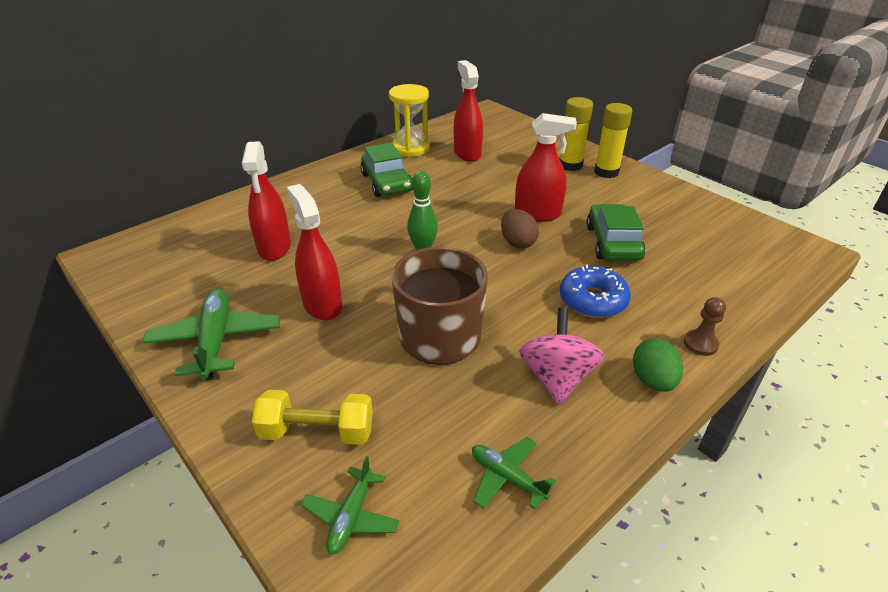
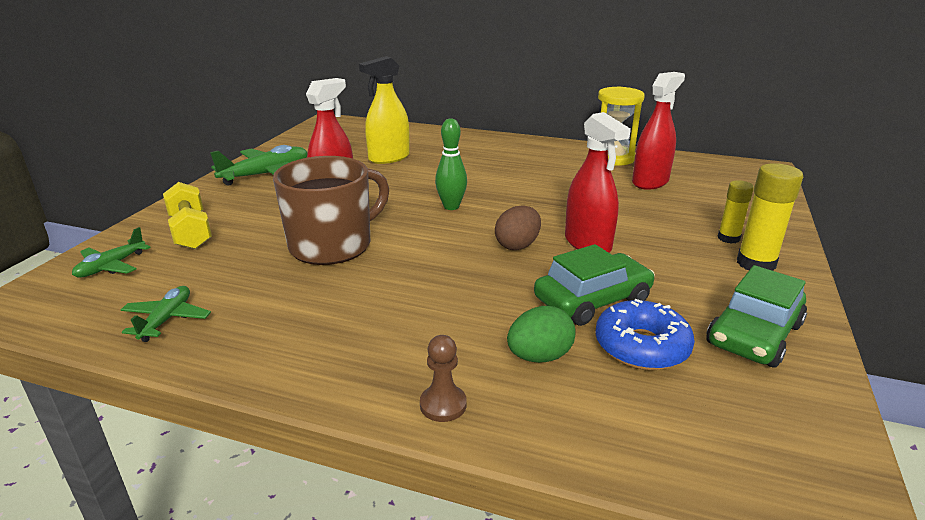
camera: 60 degrees right, 10 degrees down
(274, 247) = (389, 158): red spray bottle -> yellow spray bottle
(351, 516) = (111, 266): green plane -> green plane turned 45 degrees counterclockwise
(386, 182) = (536, 165): green car -> green car (753, 334)
(556, 378) = (311, 316): pink spinning top -> none
(570, 165) = (728, 238): yellow glue stick -> yellow glue stick, size x0.63
(593, 300) = (459, 310): blue donut -> blue donut (641, 347)
(653, 380) = (345, 378): green egg -> green egg (539, 357)

